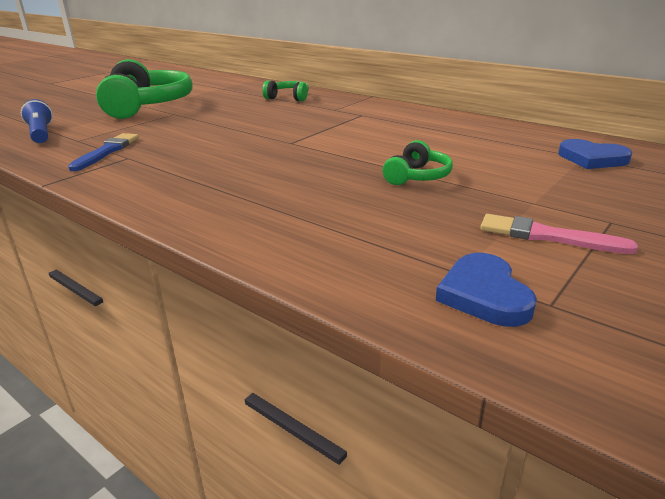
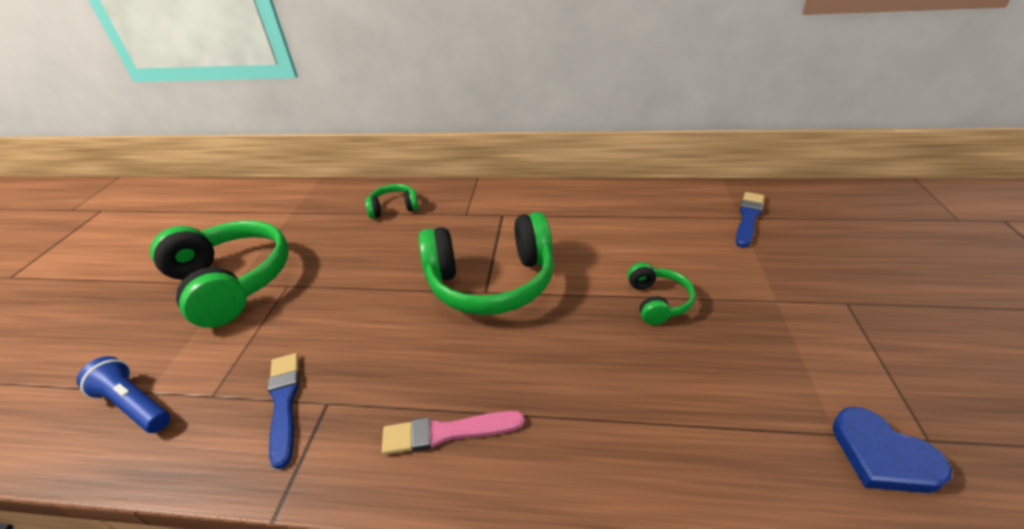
camera: 30 degrees left, 10 degrees up
(302, 139) = (491, 281): none -> green headphones
(547, 236) = (833, 345): pink brush -> pink brush (447, 432)
(592, 159) = (748, 218): blue heart -> blue brush

